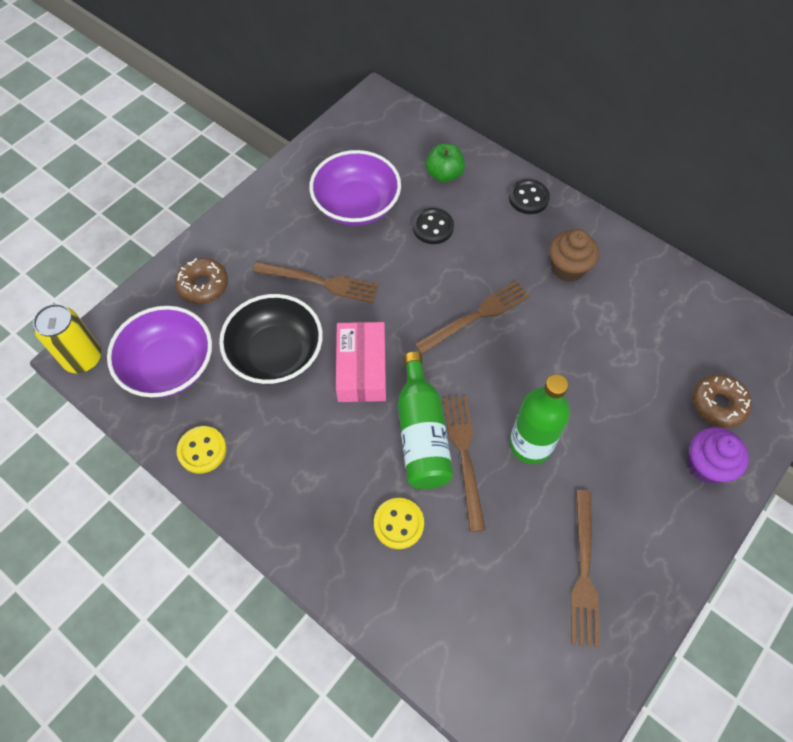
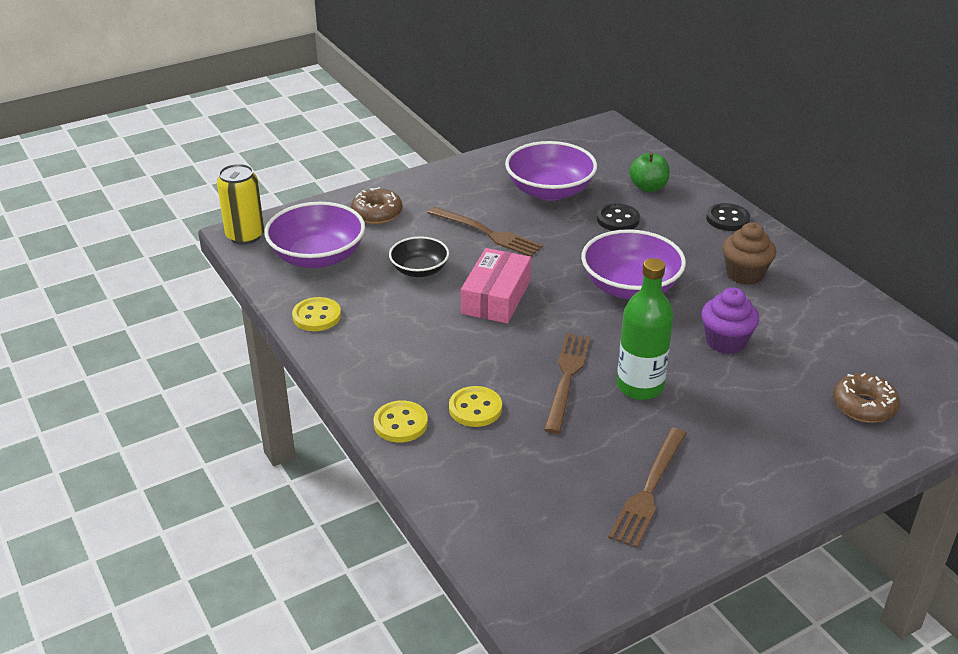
camera: 20 degrees right, 25 degrees down
(276, 354) = (419, 270): black bowl -> black bowl, size x0.60
(339, 568) = (400, 423): none -> yellow button
(422, 434) = (532, 353): green bottle -> none
(476, 316) = (630, 287): brown fork -> purple bowl
(706, 465) = (827, 447): purple cupcake -> purple cupcake (725, 342)

